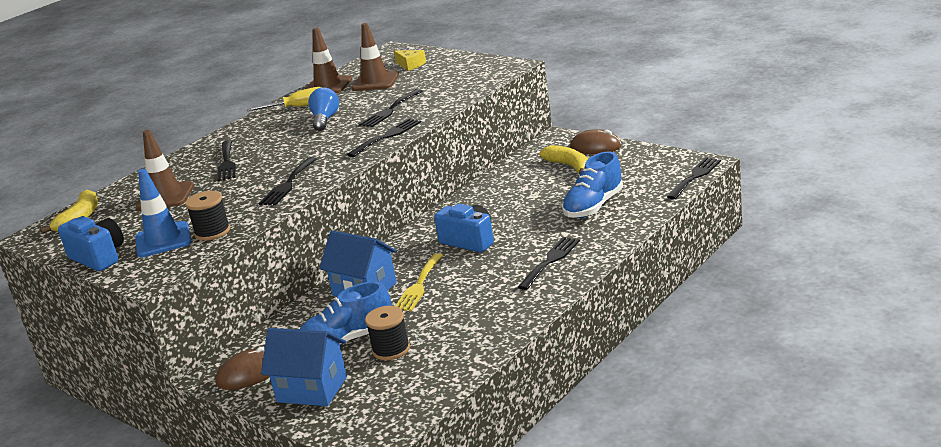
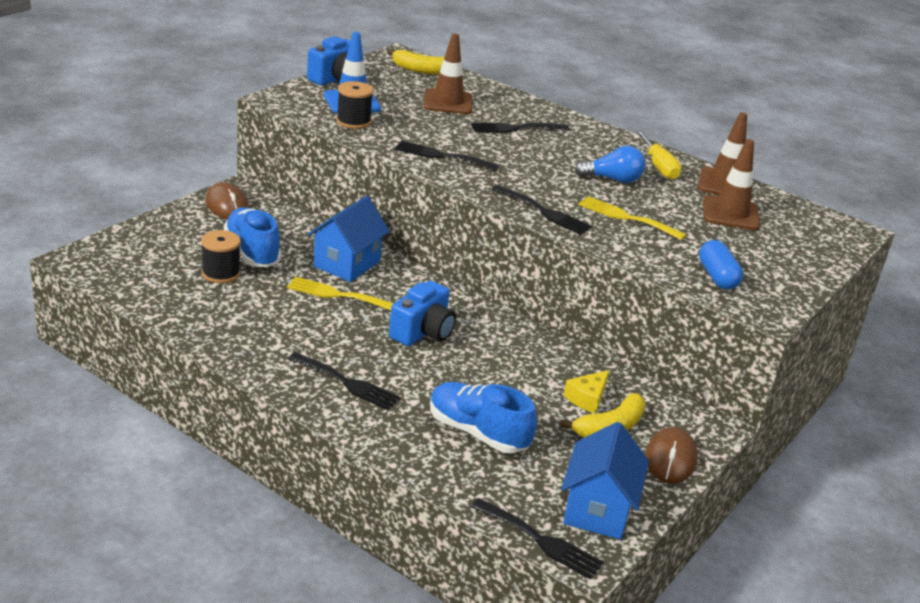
camera: 80 degrees right, 5 degrees up
(312, 389) = (180, 233): blue house -> blue house (597, 510)
(390, 110) = (626, 217): black fork -> yellow fork
(410, 65) = (788, 240): yellow cheese -> yellow cheese (587, 398)
(470, 80) = (717, 277): none -> blue capsule

